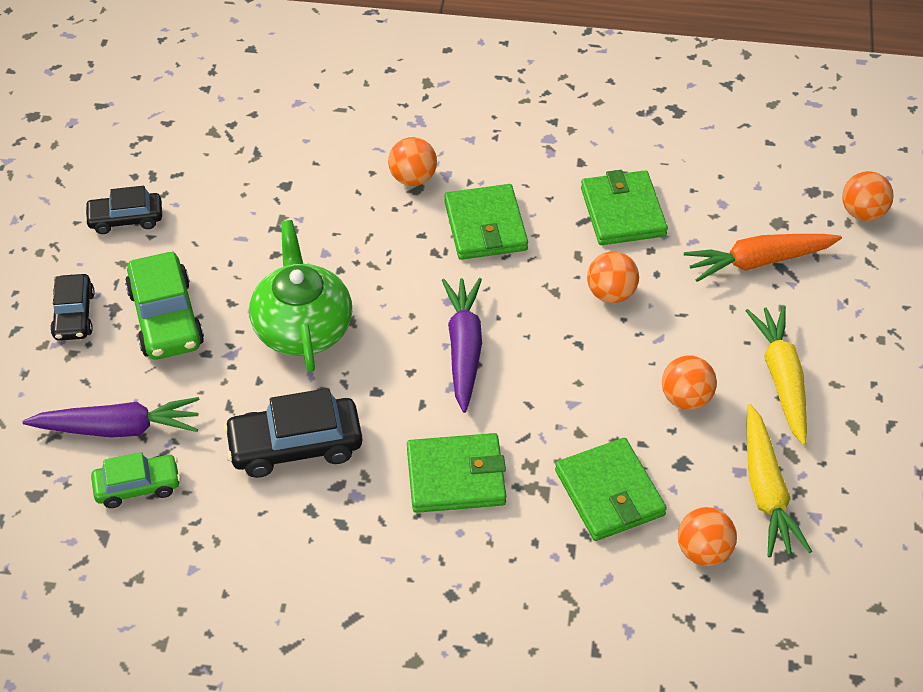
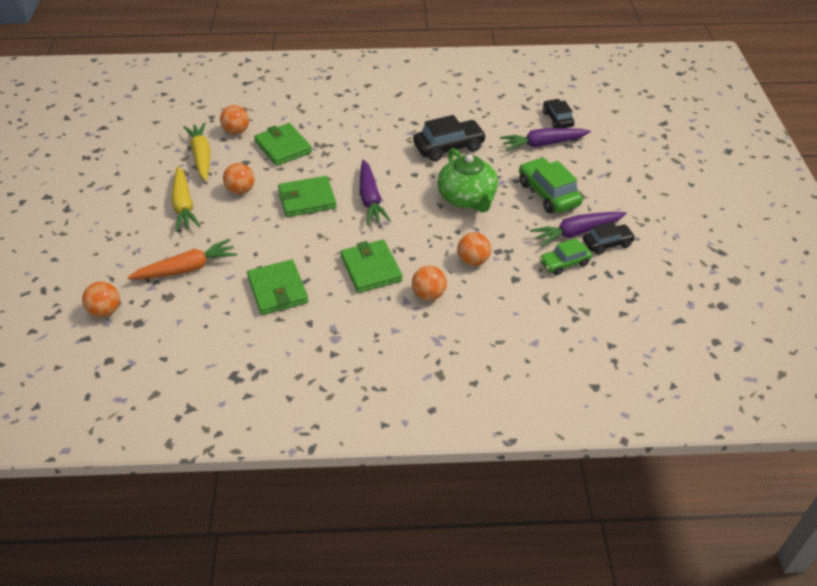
camera: 170 degrees right, 5 degrees down
(74, 315) = (601, 189): black car -> black car (557, 119)
(137, 486) = (519, 124): green car -> green car (564, 263)
(159, 243) = (577, 232): none -> purple carrot
(456, 476) = (362, 145): green wallet -> green wallet (307, 199)
(611, 293) = (284, 238): orange ball -> orange ball (473, 261)

